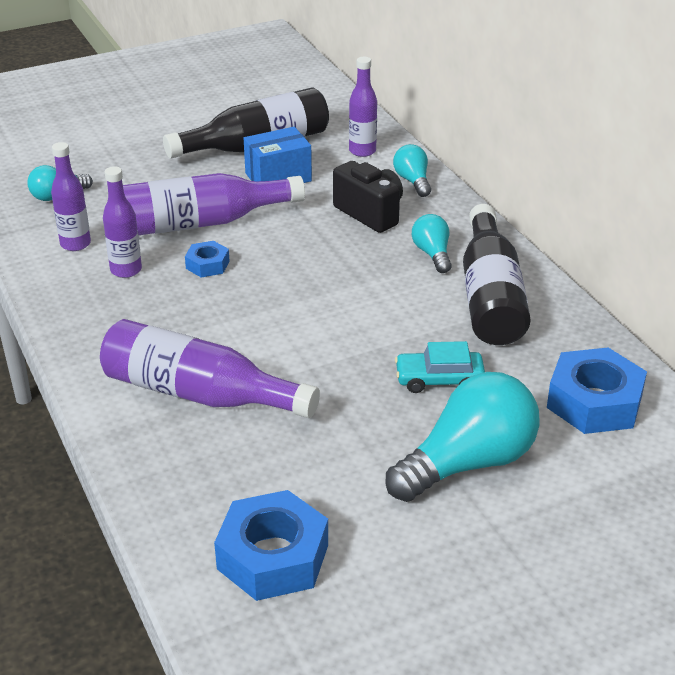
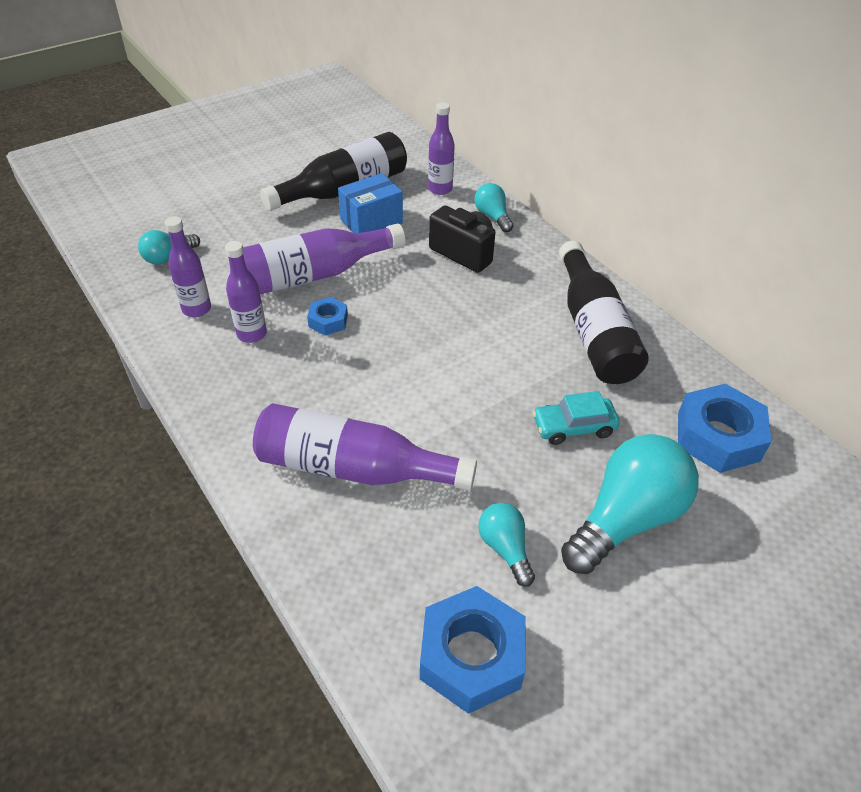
camera: 10 degrees left, 10 degrees up
(432, 254) = (530, 291): turquoise light bulb -> turquoise light bulb (505, 548)

